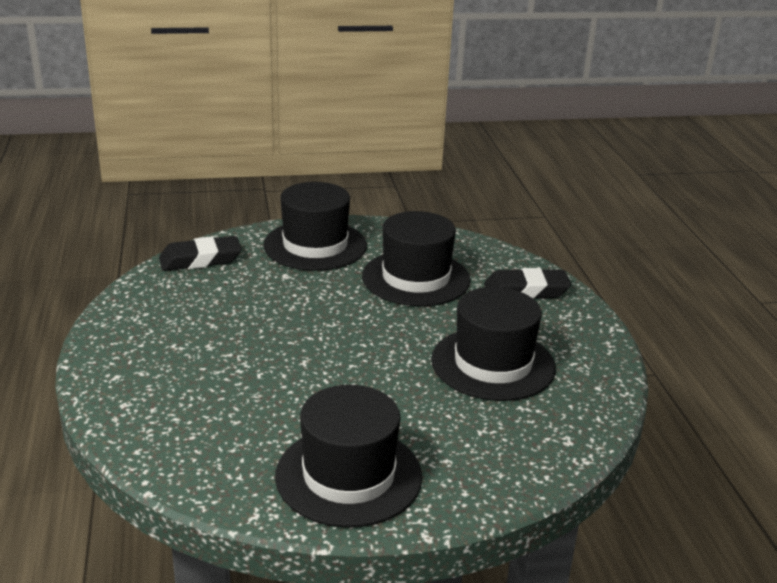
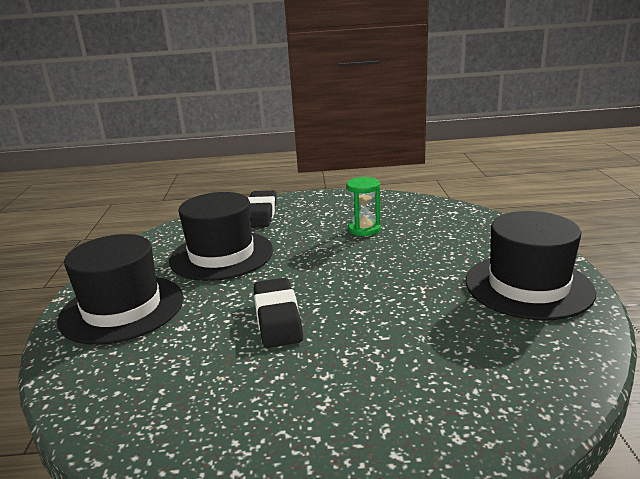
camera: 80 degrees left, 5 degrees down
(200, 260) = (104, 398): black eraser -> black eraser (277, 318)
(493, 364) = (364, 229): black hat -> green hourglass

